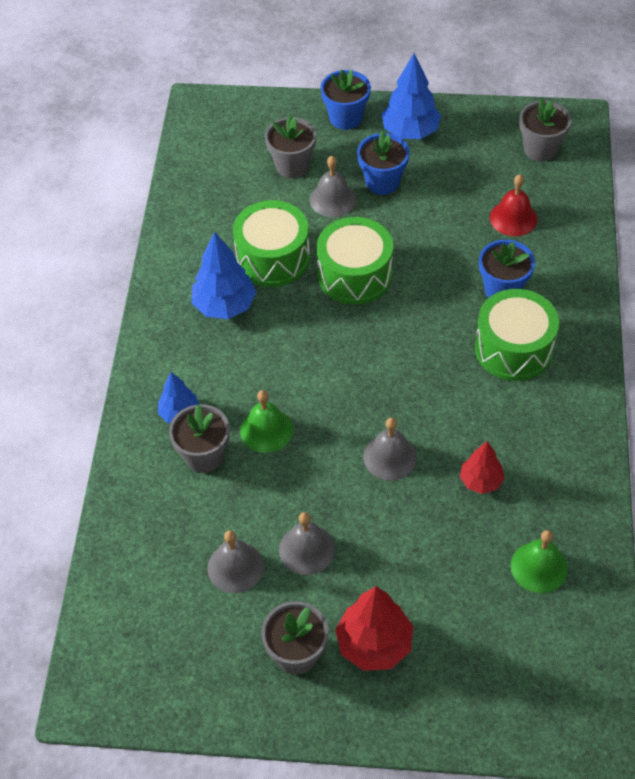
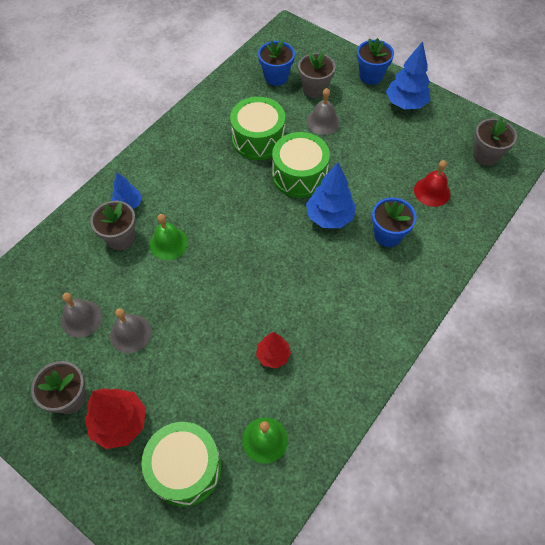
camera: 30 degrees right, 5 degrees up
(225, 305) = (207, 153): blue tree -> blue tree (329, 217)
(382, 182) = (363, 126): blue flower pot -> blue flower pot (276, 77)
(390, 457) = (228, 304): grey bell -> none
(513, 348) = (365, 278): green drum -> green drum (185, 468)

